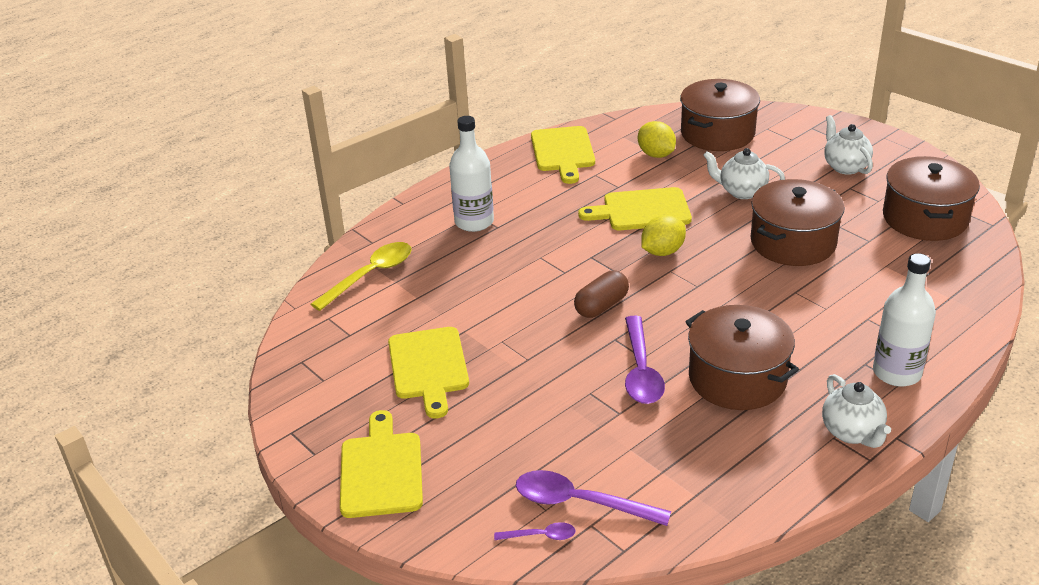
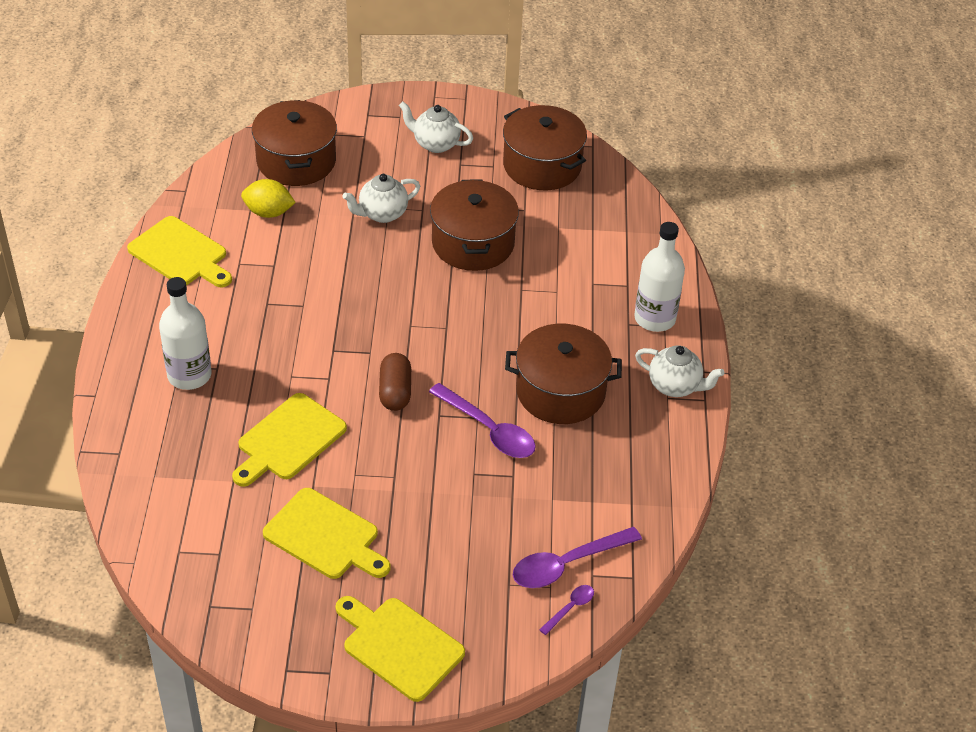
camera: 50 degrees left, 10 degrees up
(370, 275) = (162, 487): yellow spoon -> none
(642, 210) = (322, 279): yellow cutting board -> yellow cutting board (289, 440)
(662, 251) = (385, 310): yellow lemon -> none

